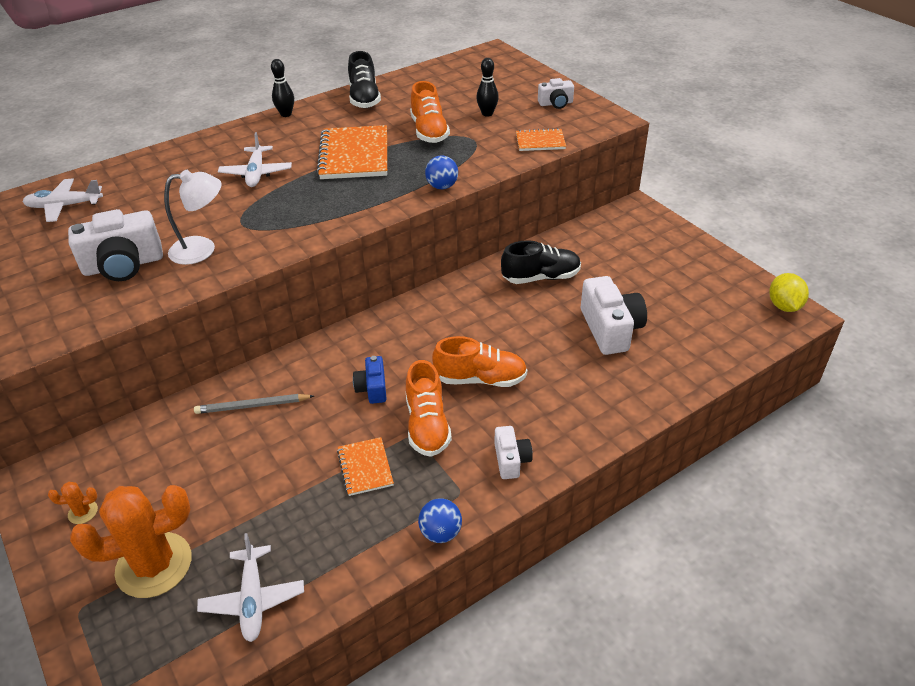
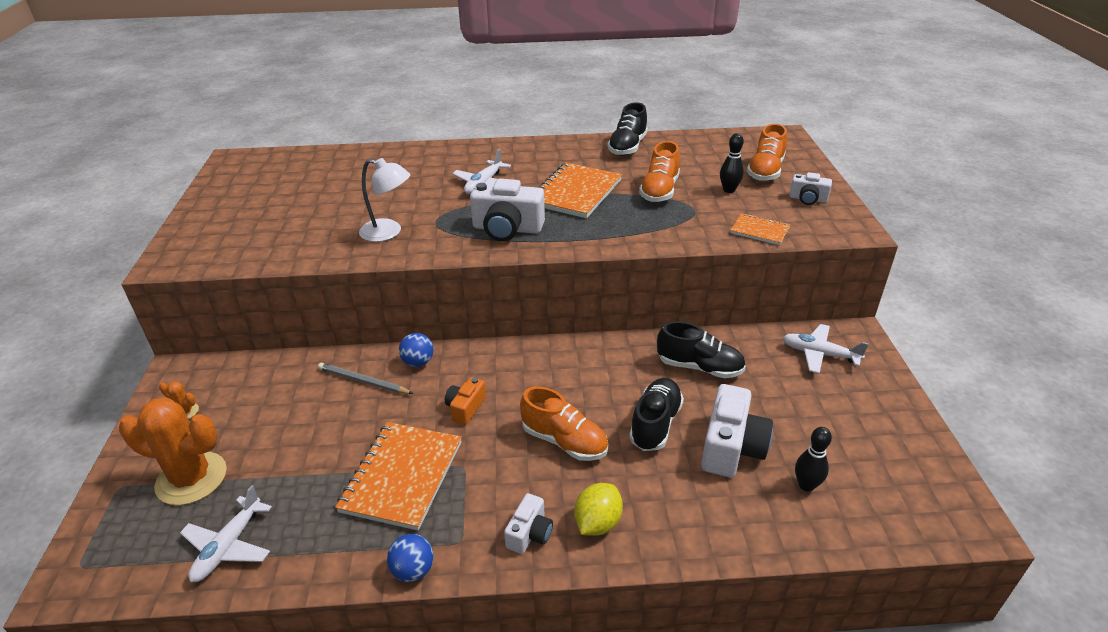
camera: 30 degrees right, 5 degrees down
(64, 206) = (329, 168): white plane -> white plane (819, 354)
(123, 265) = (325, 225): white camera -> white camera (507, 229)
(286, 114) = (550, 143): black bowling pin -> black bowling pin (806, 485)
(365, 467) = (402, 476): orange notebook -> orange notebook, size x1.87
(372, 388) = (465, 408): blue camera -> orange camera
(427, 425) = (483, 463): orange shoe -> orange shoe (765, 171)
(442, 186) = (627, 243): blue ball -> blue ball (418, 362)
(541, 335) = (655, 424): none -> black shoe
(784, 306) = (960, 507): yellow lemon -> yellow lemon (597, 523)

